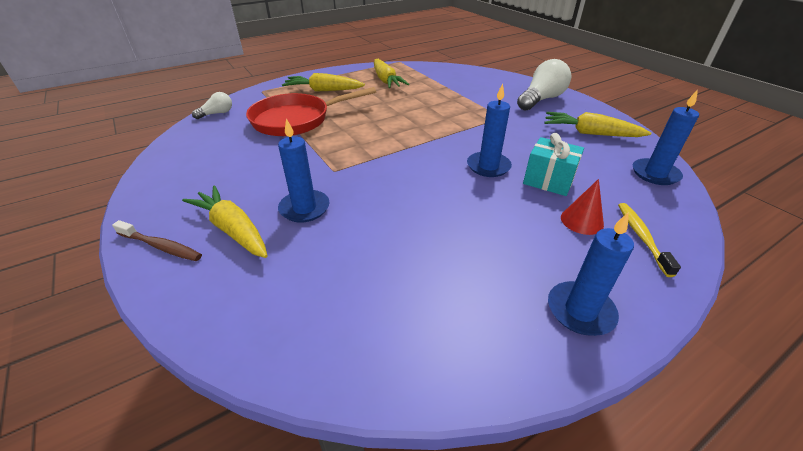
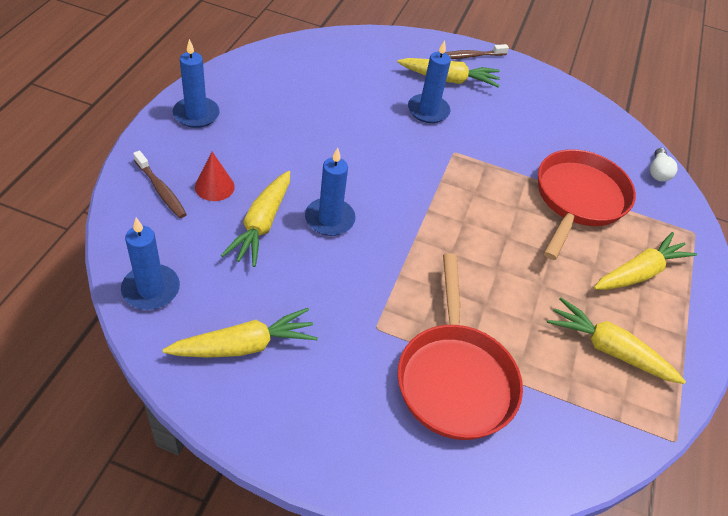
camera: 135 degrees right, 10 degrees up
(475, 94) = (455, 378): none -> red pan
(541, 99) = (352, 420): white light bulb -> none
(548, 181) = (261, 224): turquoise gift -> yellow carrot
(641, 237) = (161, 190): yellow toothbrush -> brown toothbrush

